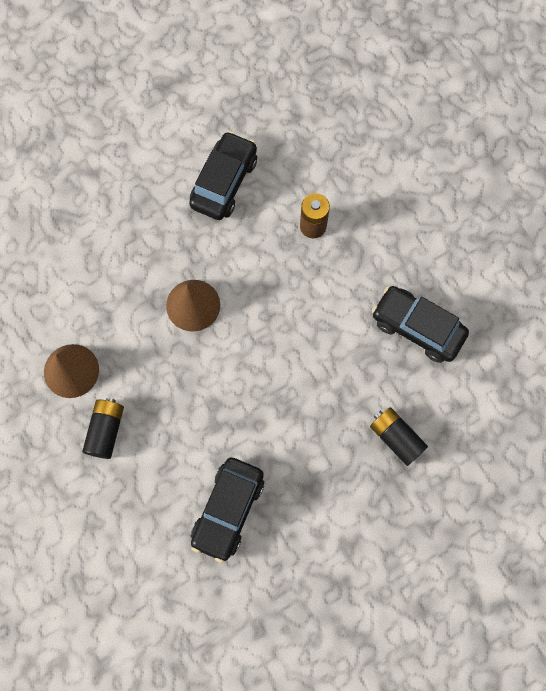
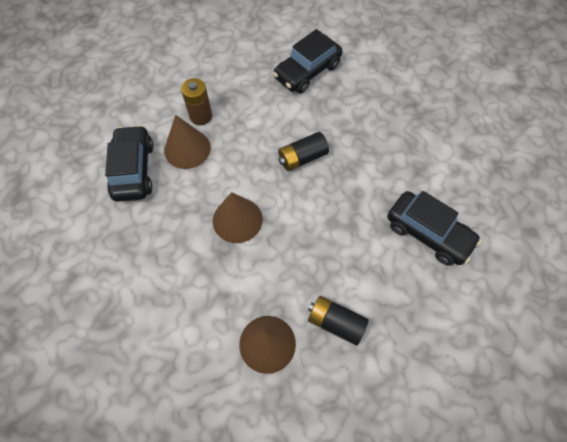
camera: 75 degrees left, 10 degrees down
(224, 182) = (134, 170): black car -> black car turned 45 degrees clockwise
(265, 226) = (187, 149): none -> brown cone
(396, 438) = (389, 104): black battery -> black battery (302, 158)

